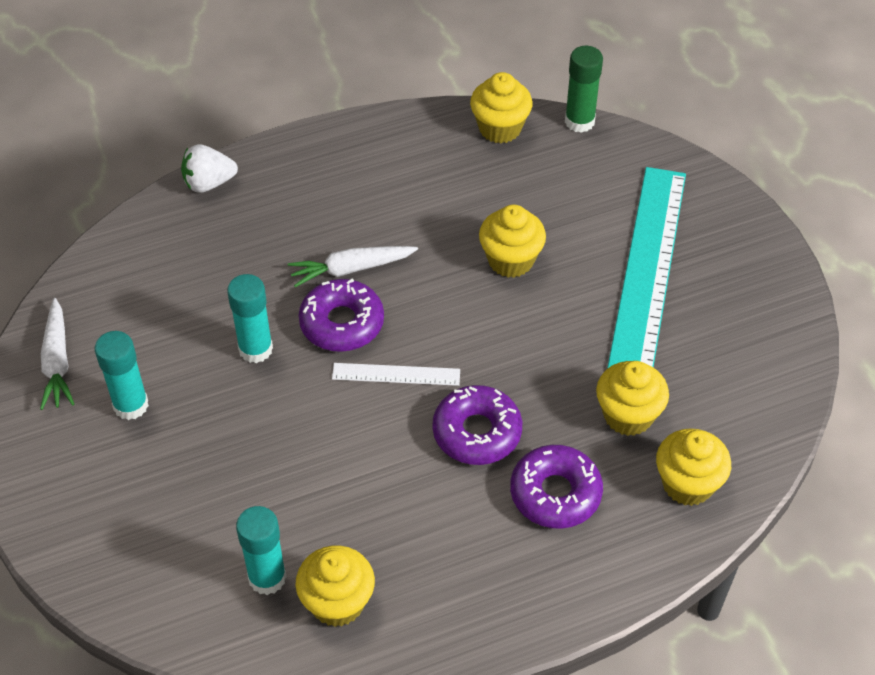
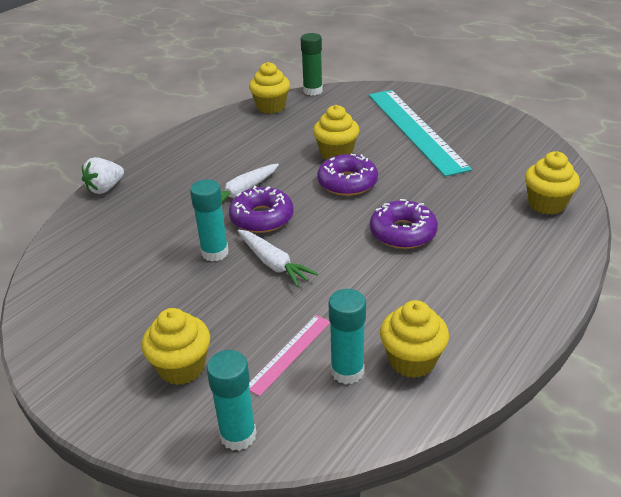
camera: 30 degrees left, 15 degrees down
(57, 362) = (64, 320): white carrot -> white carrot (273, 263)
(131, 405) = (147, 320): turquoise glue stick -> turquoise glue stick (238, 435)
(231, 525) = (289, 353): none -> pink ruler
(396, 374) = (322, 227): white ruler -> none
(555, 493) = (482, 240): purple donut -> purple donut (347, 182)
(628, 415) = (478, 189): yellow cupcake -> yellow cupcake (182, 367)

